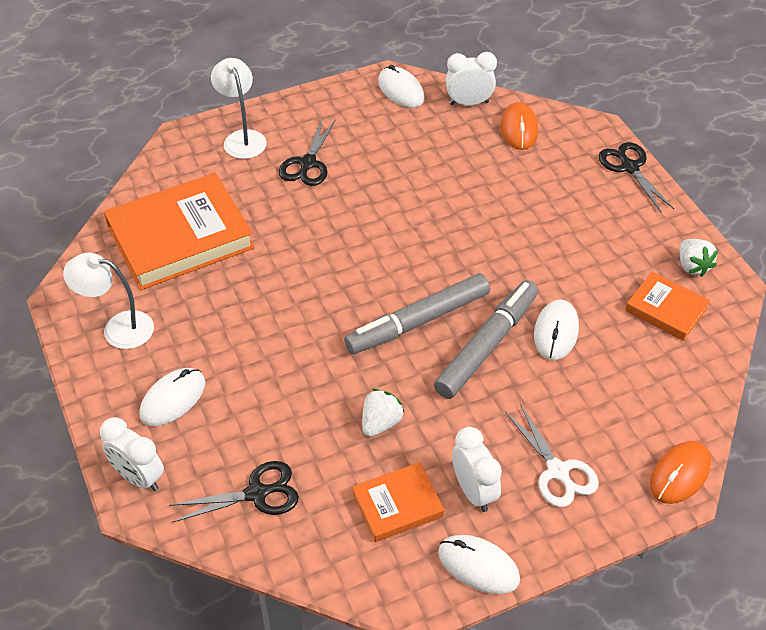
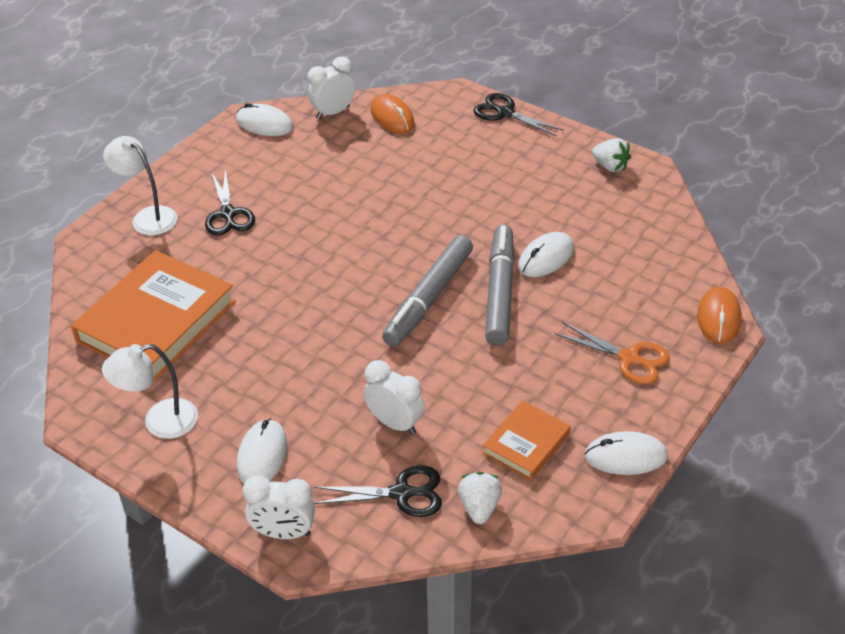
camera: 30 degrees left, 5 degrees down
(256, 494) = (401, 493): black scissors -> black scissors turned 45 degrees clockwise
(380, 423) = (461, 389): white strawberry -> white strawberry (479, 507)
(474, 491) = (578, 404): white clock -> white clock (395, 423)
(556, 332) = (546, 258): white mouse -> white mouse turned 60 degrees clockwise
(557, 471) = (629, 358): white scissors -> orange scissors
(666, 309) = (615, 205): orange book -> none

